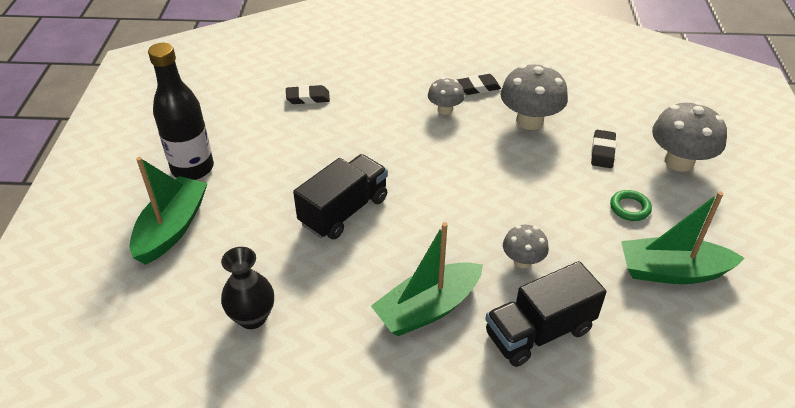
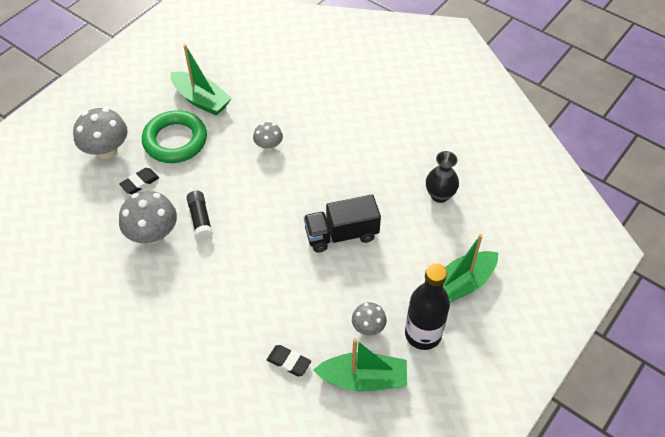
camera: 145 degrees left, 10 degrees up
(427, 308) = (343, 150): green boat -> green boat (363, 379)
(445, 109) = (198, 281): grey mushroom -> grey mushroom (368, 327)
(478, 87) = (150, 289): black eraser -> none
(502, 152) = (200, 219): none -> black glue stick
(539, 332) = (299, 110): black truck -> none
(629, 208) = (175, 140): green ring -> green ring, size x2.28

